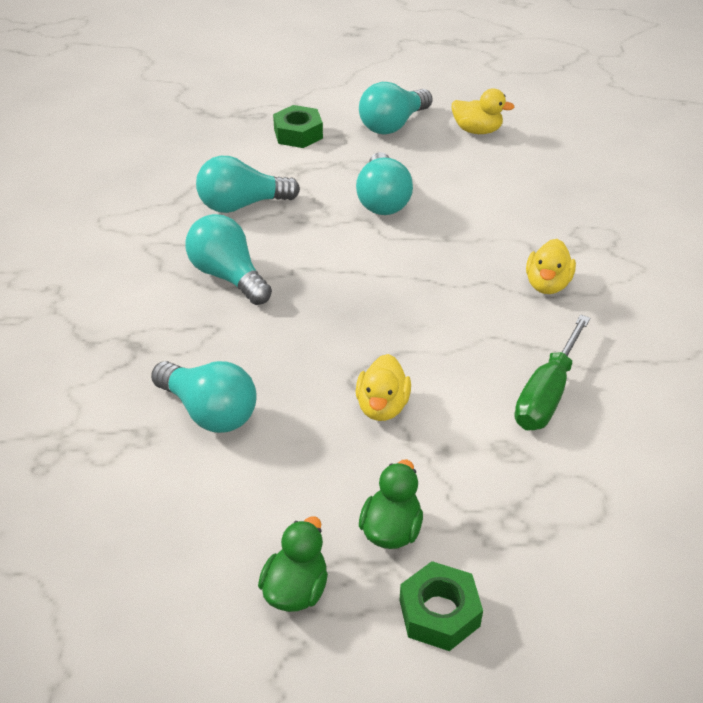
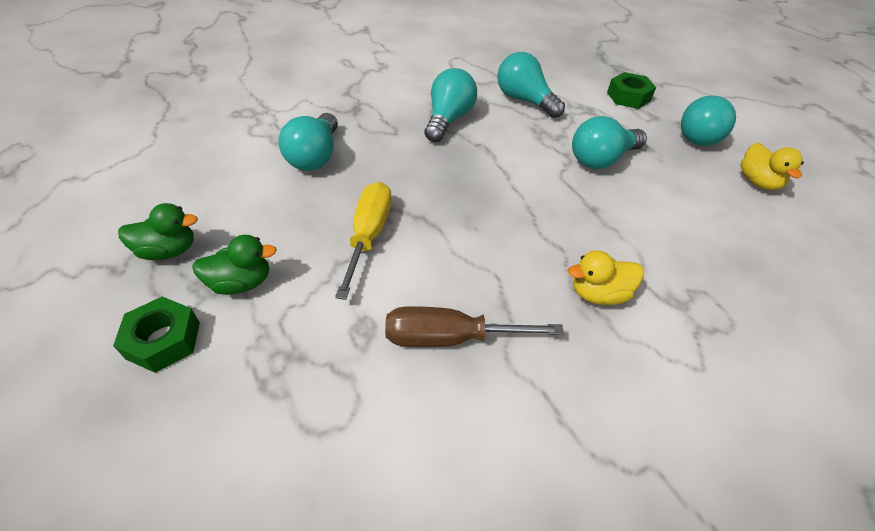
camera: 60 degrees right, 5 degrees up
(382, 406) = (369, 235): yellow duck -> yellow screwdriver
(393, 125) = (699, 135): turquoise light bulb -> turquoise light bulb turned 75 degrees counterclockwise
(546, 394) = (450, 338): green screwdriver -> brown screwdriver

